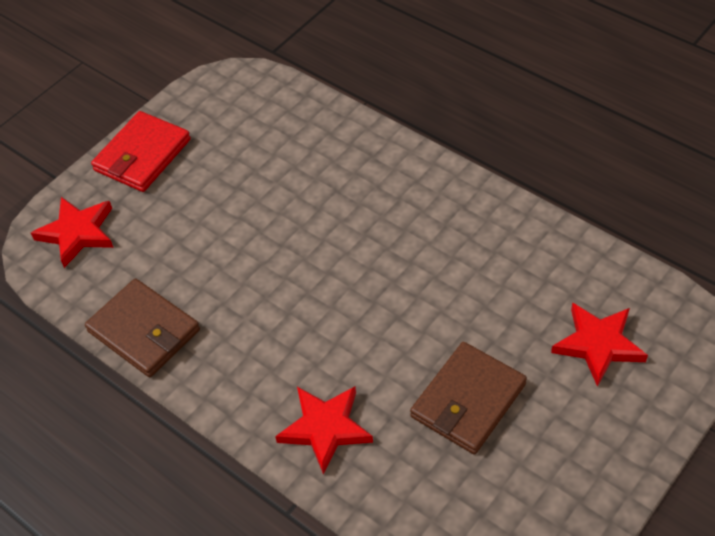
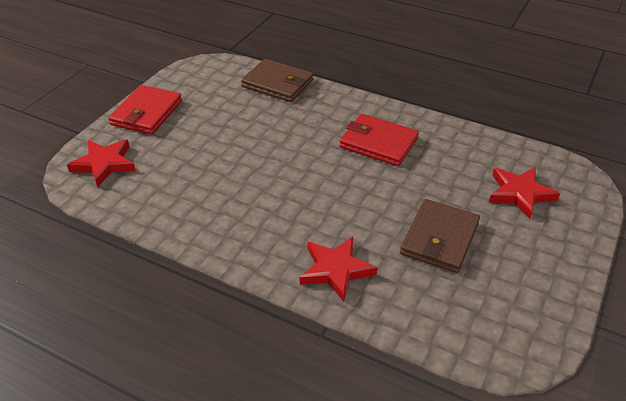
camera: 15 degrees left, 10 degrees down
(144, 331) = (172, 221): brown wallet -> brown wallet (277, 84)
(432, 238) = (378, 143): none -> red wallet

